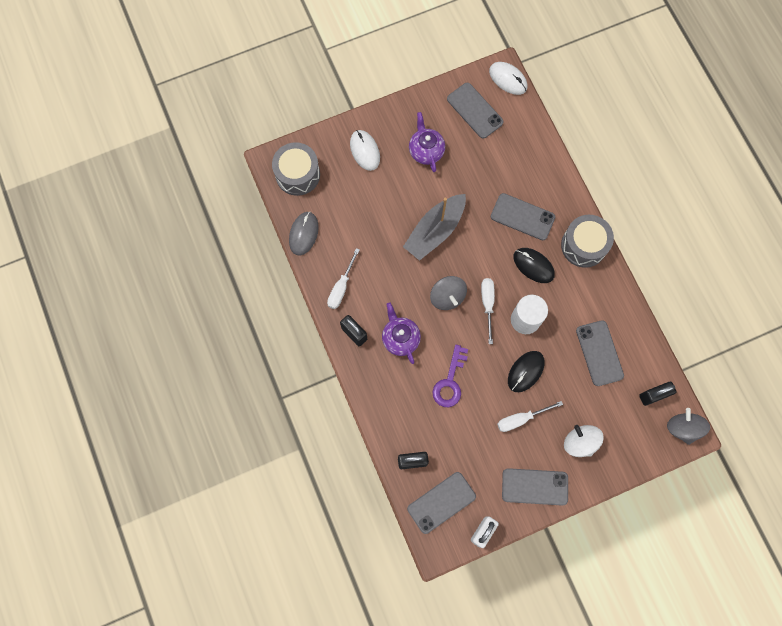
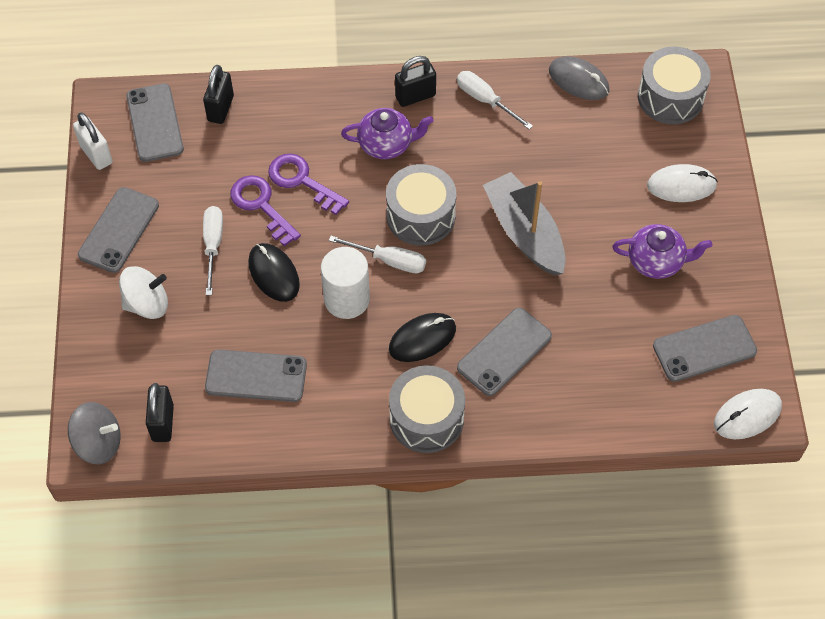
camera: 110 degrees right, 15 degrees down
(447, 297) = (420, 216): grey spinning top -> grey drum
(479, 400) = (261, 206): none -> purple key

